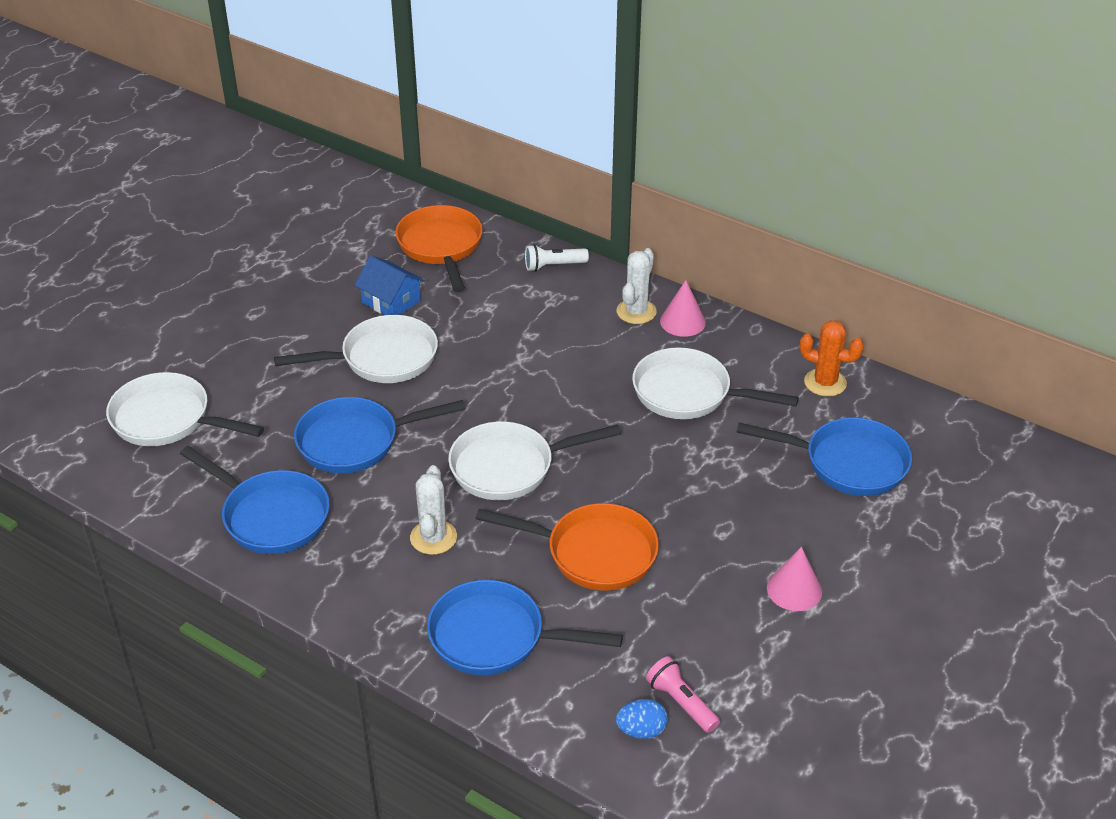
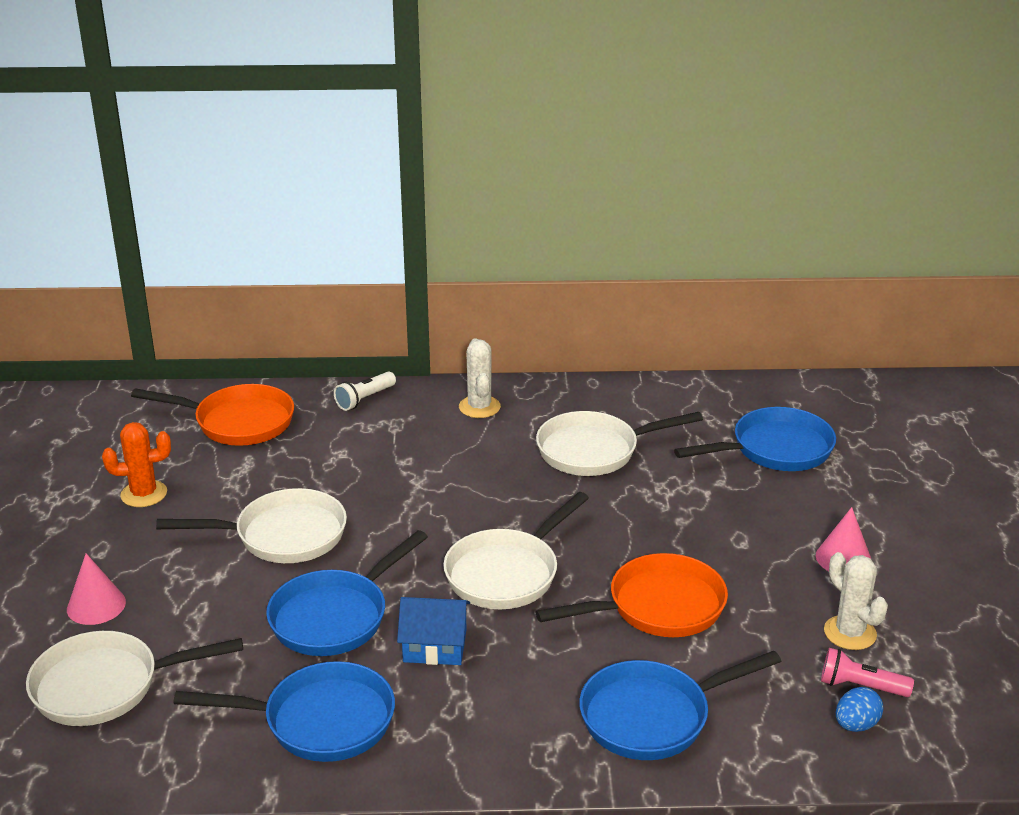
camera: 35 degrees left, 10 degrees down
(382, 358) = (283, 536): white pan -> white pan turned 45 degrees clockwise
(391, 301) = (238, 485): blue house -> blue house (435, 646)
(433, 537) = (503, 663): white cactus -> white cactus (850, 633)
(441, 247) = (238, 422): orange pan -> orange pan turned 150 degrees clockwise
(682, 321) = (527, 399): pink cone -> pink cone (96, 605)
(825, 383) = (691, 400): orange cactus -> orange cactus (144, 494)

